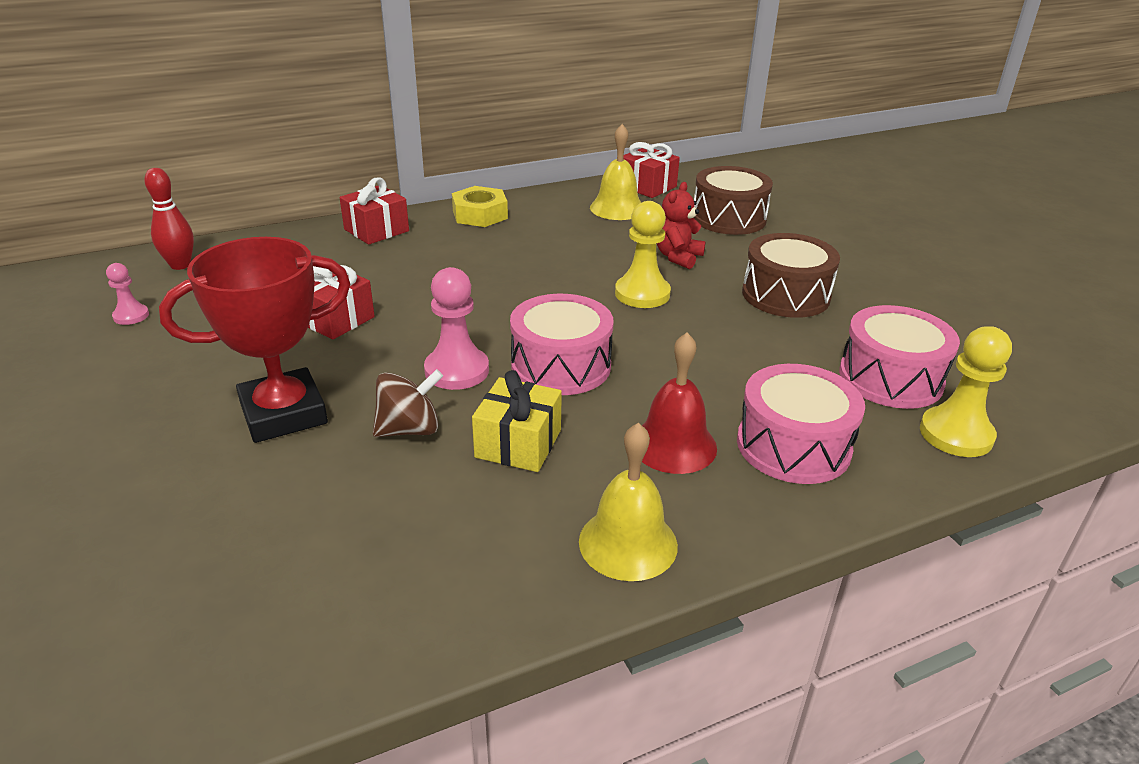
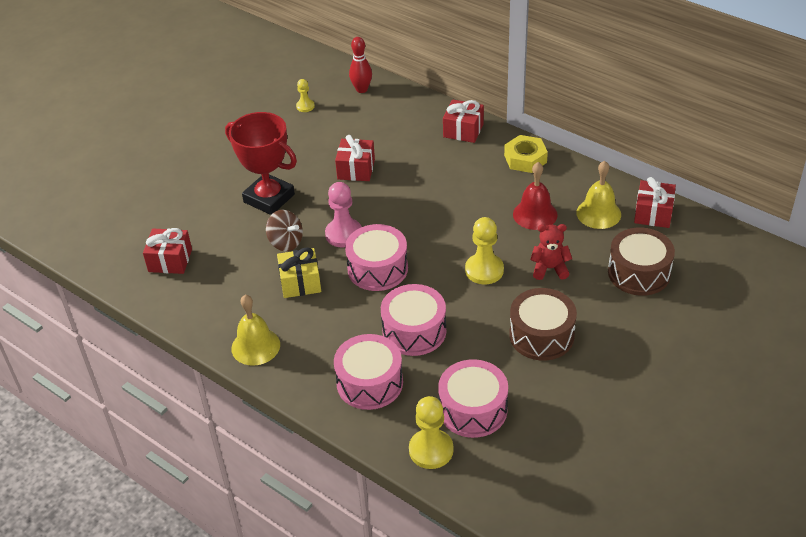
camera: 65 degrees right, 10 degrees up
(131, 316) = (305, 106): pink pawn -> yellow pawn
(286, 589) = (170, 260): none -> red gift
(673, 445) = (338, 337): red bell -> red bell (535, 214)
(712, 376) = (414, 331): none -> pink drum

